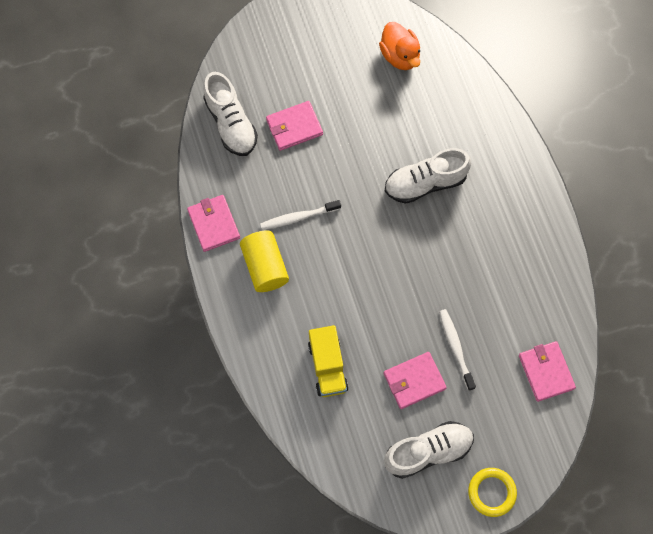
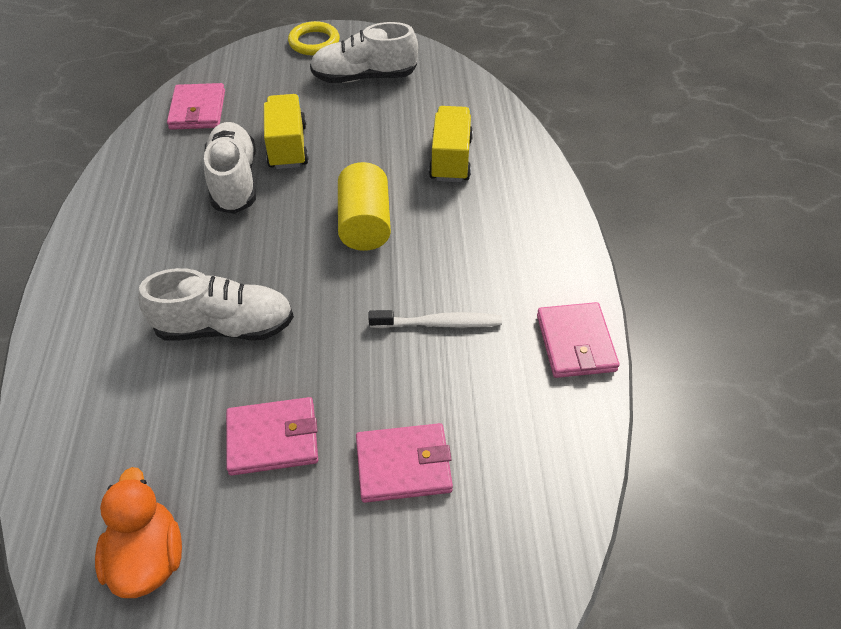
camera: 165 degrees left, 20 degrees down
(231, 123) = (520, 501): white shoe -> white shoe (234, 181)
(265, 266) = (506, 273): yellow cylinder -> yellow cylinder (364, 224)
(414, 381) = (352, 129): pink wallet -> pink wallet (272, 438)
(455, 348) = (287, 146): white toothbrush -> yellow truck

